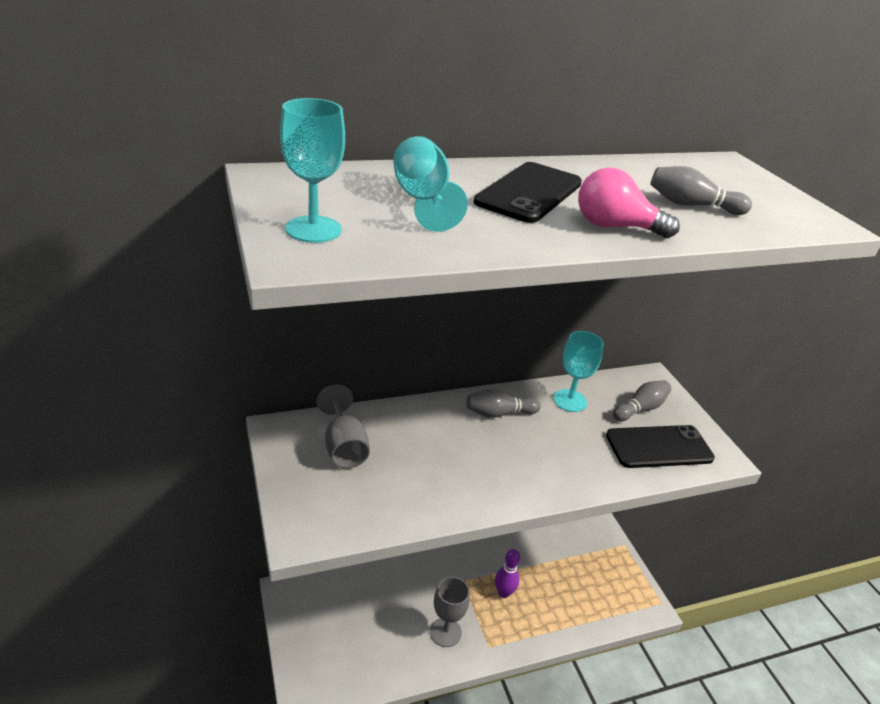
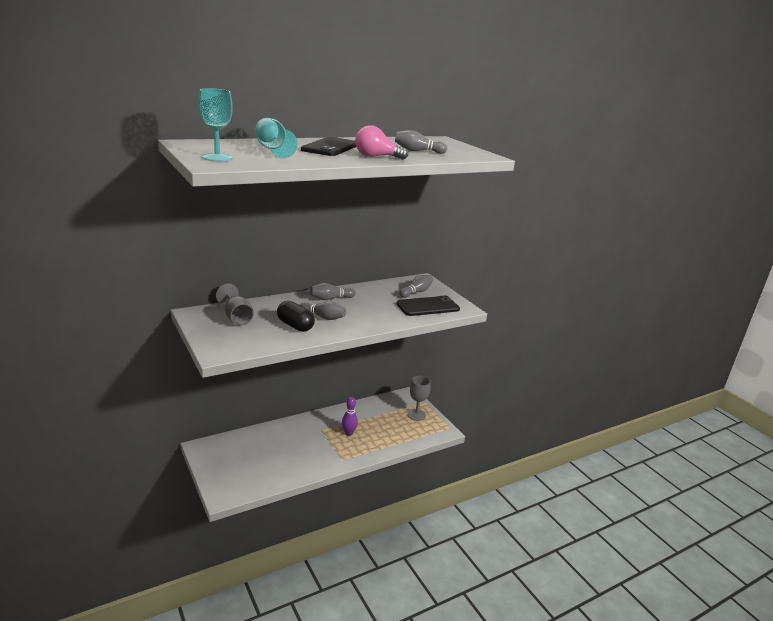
camera: 10 degrees left, 10 degrees down
(435, 476) = (295, 326): none -> black capsule
(445, 632) = (312, 456): grey goblet -> grey goblet (416, 415)
(483, 458) = (323, 317): none -> grey bowling pin
(570, 400) = (373, 291): turquoise goblet -> none

